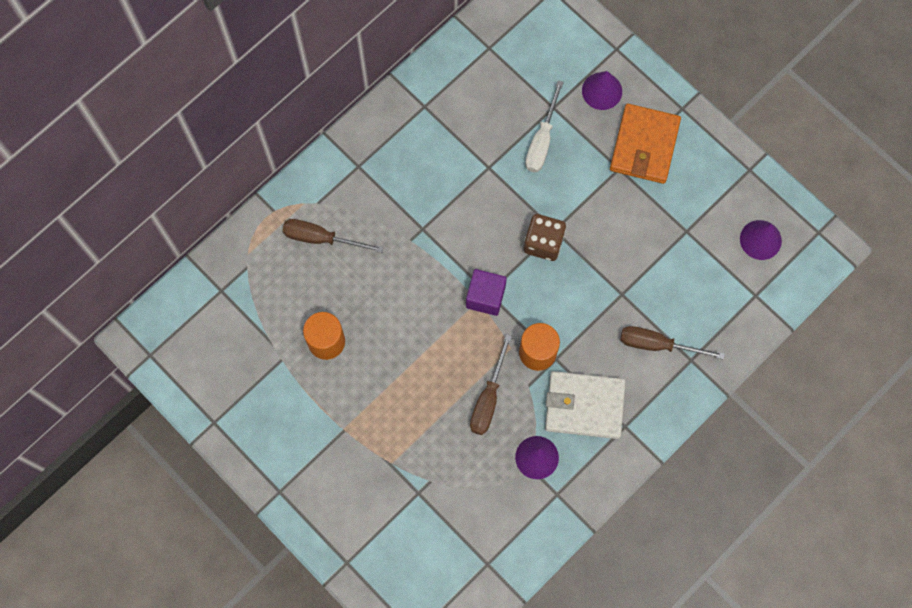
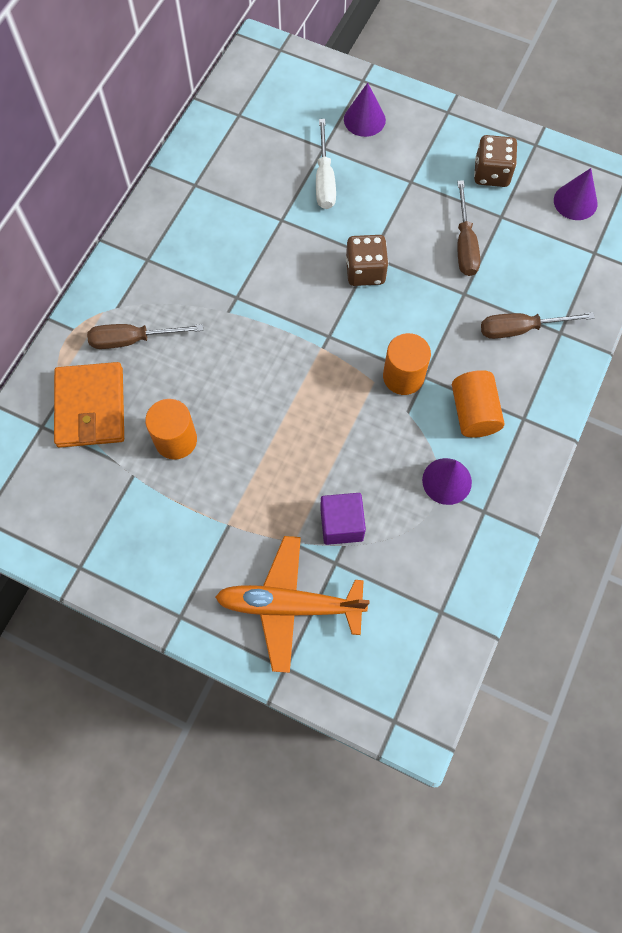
camera: 20 degrees left, 5 degrees down
(369, 514) = (290, 605): none -> orange plane
(485, 297) = (327, 341): purple cube -> purple cube (341, 524)
(488, 398) = (371, 439): brown screwdriver -> brown screwdriver (464, 244)
(584, 406) = (474, 412): white wallet -> orange cylinder
(644, 145) = (426, 154): orange wallet -> orange wallet (90, 407)
(696, 185) = (491, 173): none -> brown dice

